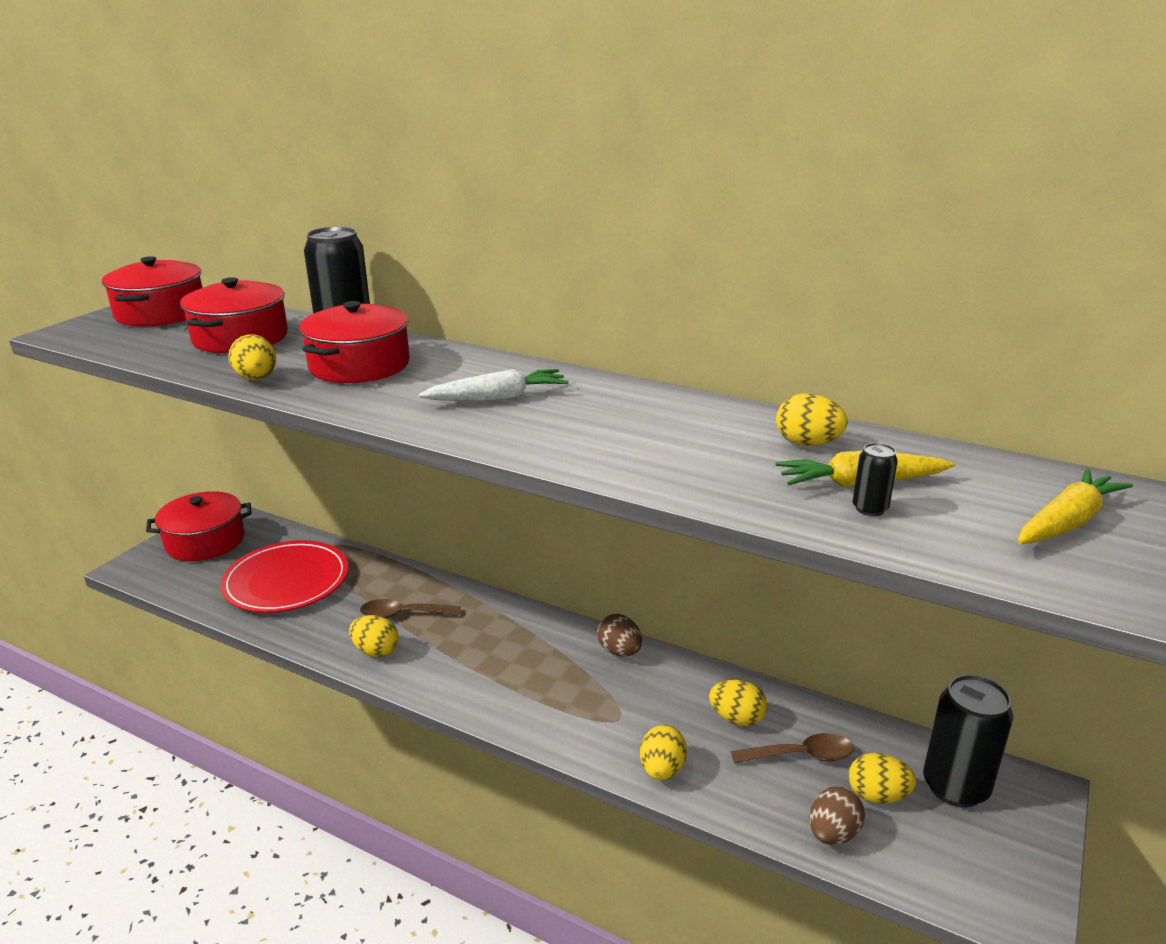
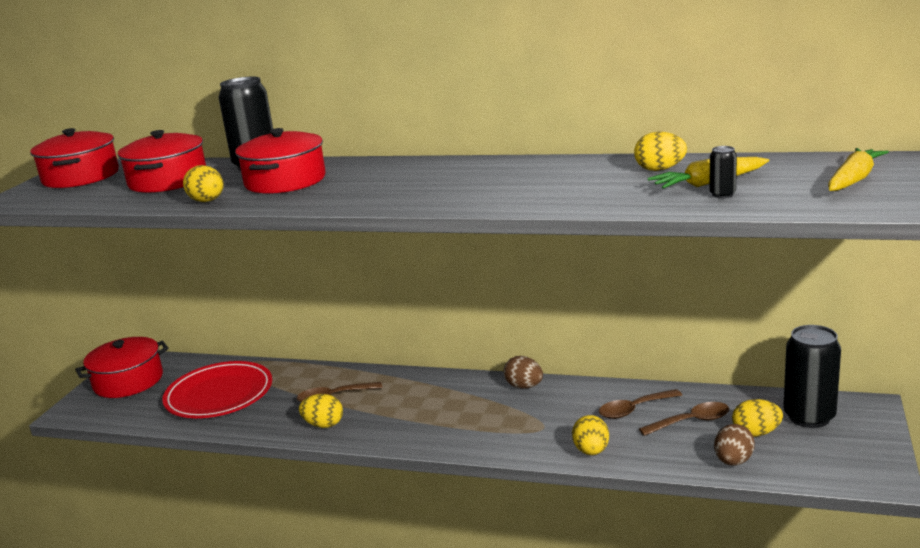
camera: 10 degrees left, 5 degrees down
(498, 398) = (413, 182): white carrot -> none
(736, 718) = (634, 409): yellow egg -> brown spoon

